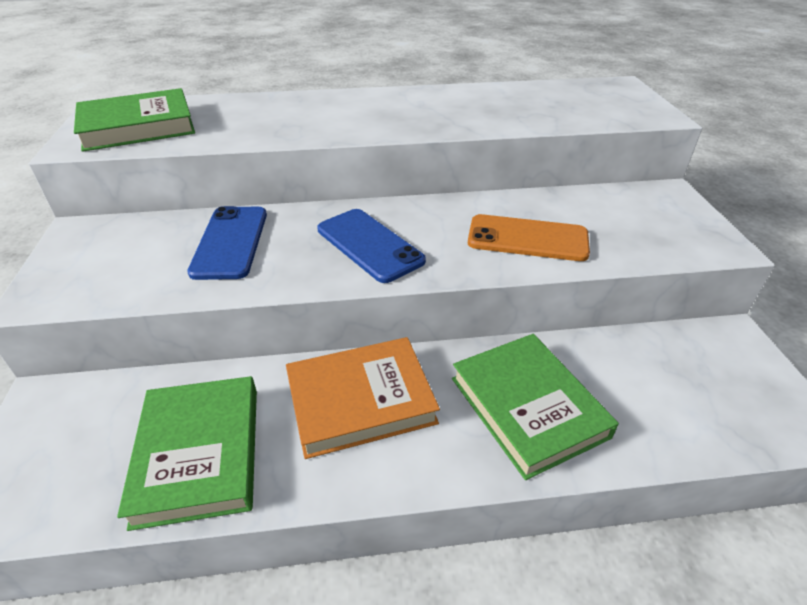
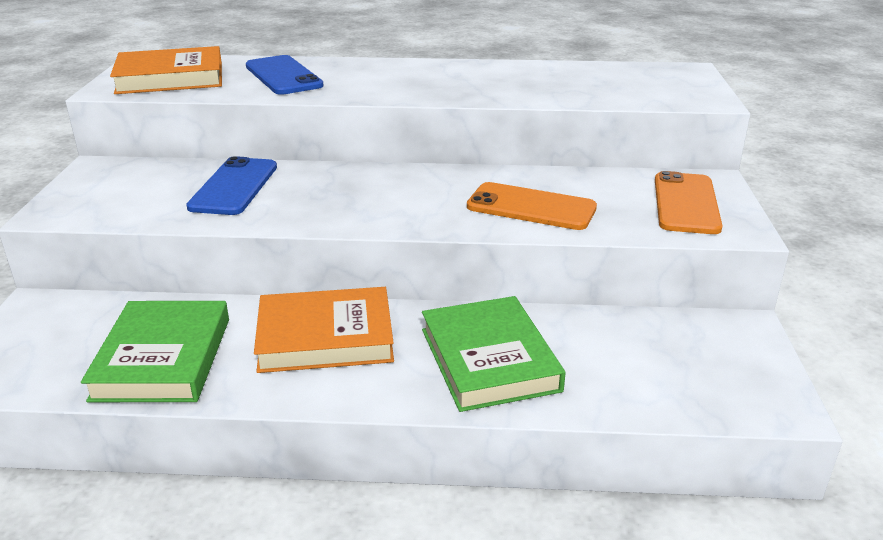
camera: 10 degrees right, 10 degrees down
(138, 126) = (170, 78): green book -> orange book
(369, 245) = (367, 199): blue phone -> blue phone (283, 76)
(661, 220) = (686, 203): none -> orange phone

